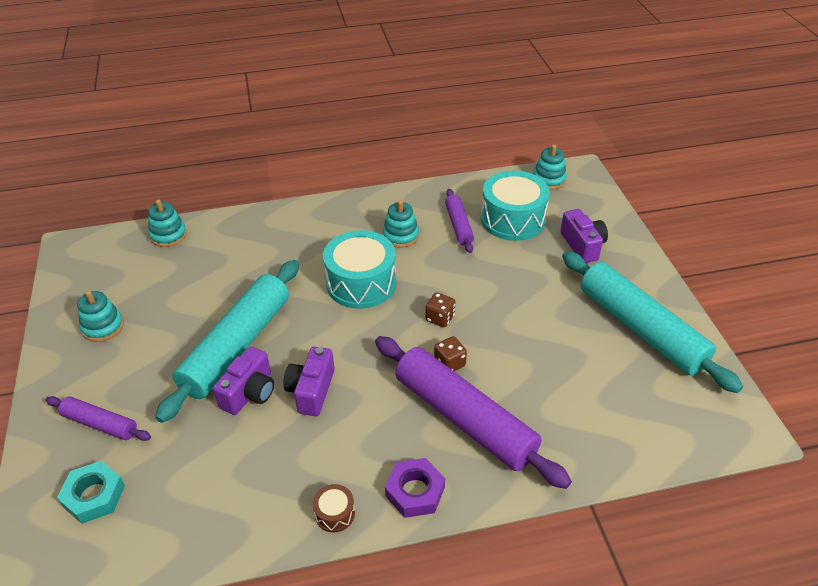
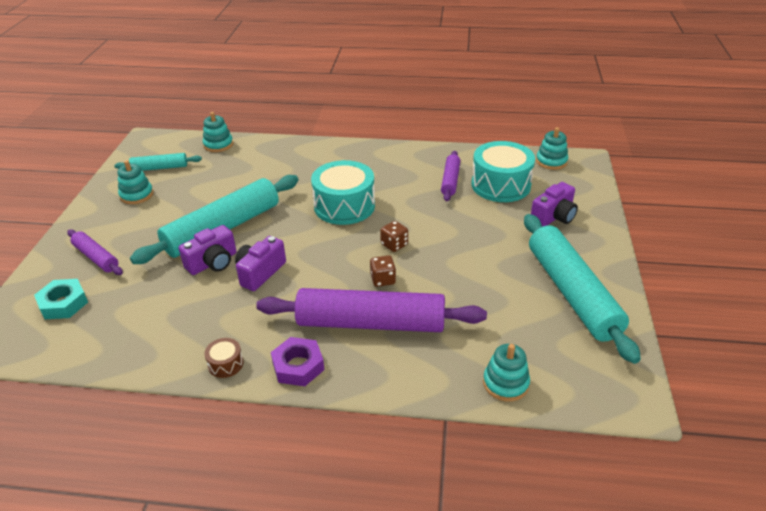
camera: 20 degrees right, 5 degrees down
(111, 283) = (160, 168): none -> turquoise rolling pin
(401, 236) = (396, 179): turquoise stacking toy -> turquoise stacking toy (505, 383)
(464, 418) = (371, 323): purple rolling pin -> purple rolling pin turned 60 degrees counterclockwise
(582, 245) = (554, 217): purple camera -> purple camera turned 45 degrees clockwise

